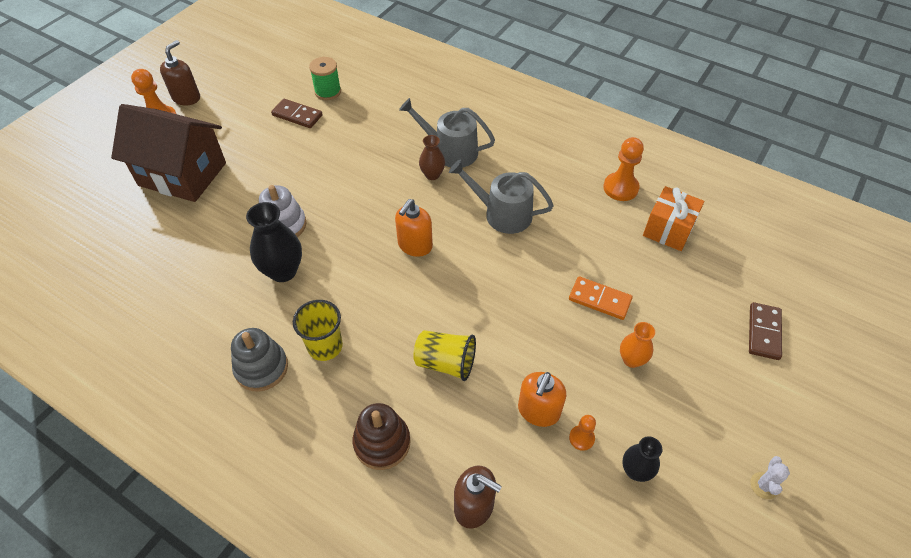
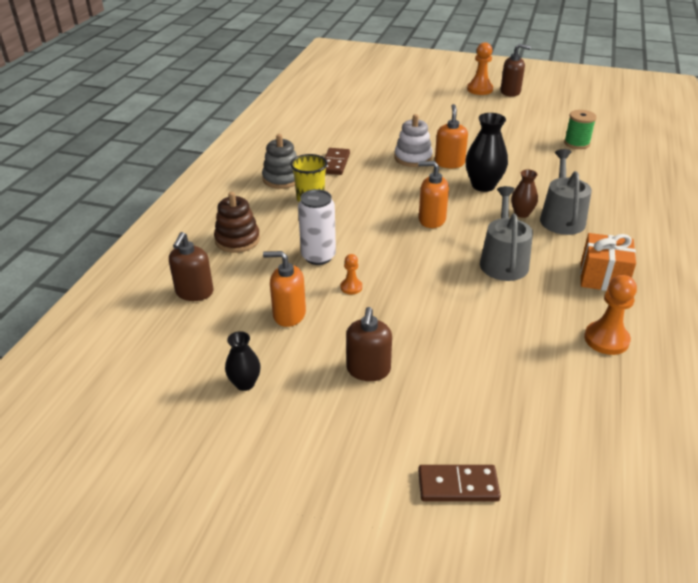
camera: 75 degrees right, 15 degrees down
(182, 174) = (433, 110): brown house -> none
(283, 271) = (369, 167): black vase -> black vase (483, 185)
(297, 115) = (534, 137): brown domino -> brown domino (335, 163)
(312, 198) = (449, 163): none -> orange soap dispenser
(445, 363) = (318, 256): yellow cup -> white can
(581, 438) = (269, 344): orange pawn -> orange pawn (351, 287)
(599, 300) = (432, 339): orange domino -> none
(631, 360) = (368, 370): orange vase -> brown soap dispenser
(668, 230) = (569, 386): orange gift -> orange gift (603, 277)
(764, 485) = (250, 487): white cactus -> none

